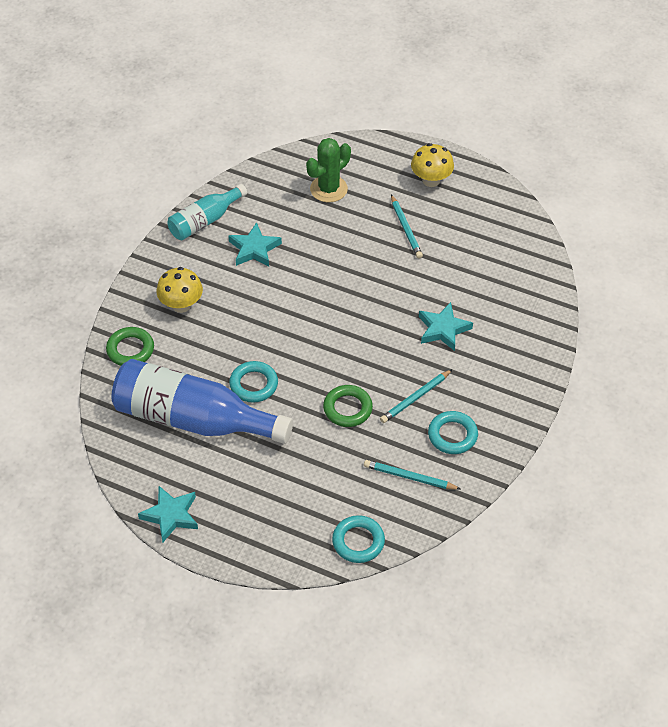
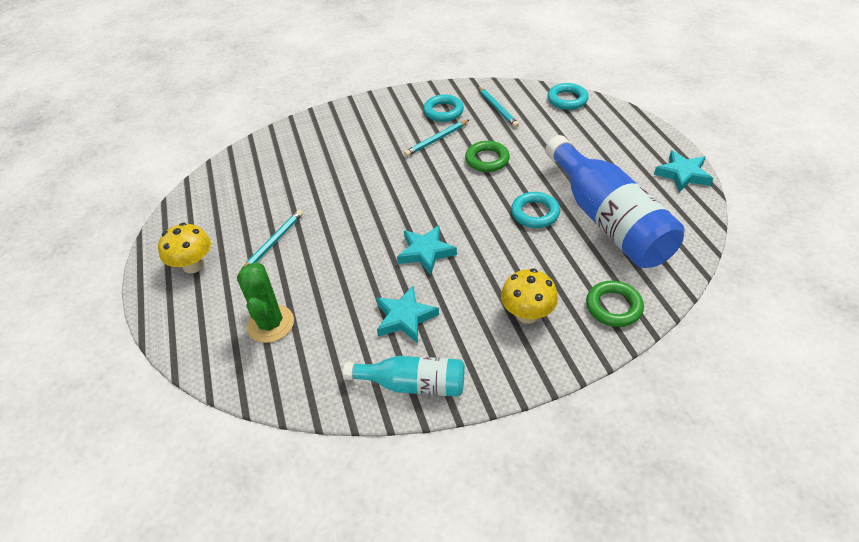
camera: 130 degrees left, 5 degrees down
(328, 189) = (270, 324): green cactus -> green cactus turned 75 degrees clockwise
(415, 398) = (436, 140): turquoise pencil -> turquoise pencil turned 135 degrees clockwise
(443, 329) = (360, 163): turquoise star -> turquoise star (426, 252)

